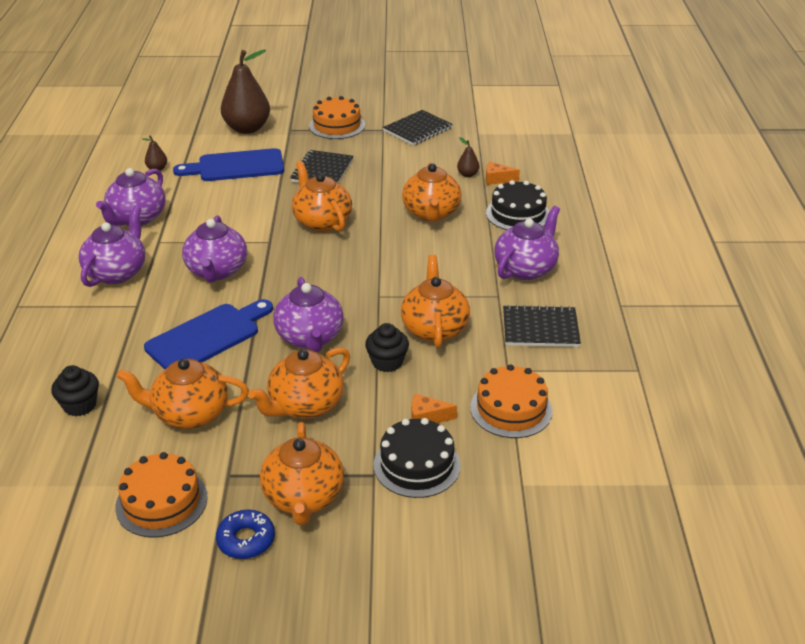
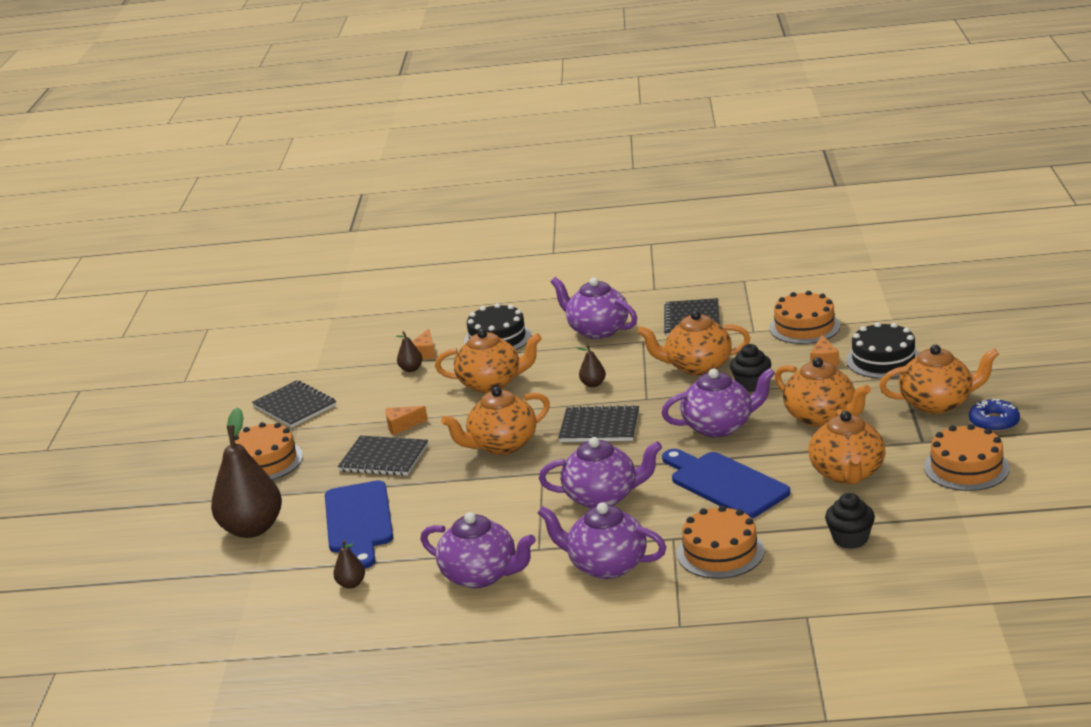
camera: 85 degrees left, 10 degrees down
(102, 329) = (720, 552): none -> orange cake
(334, 269) = (599, 427): none -> black notebook
(371, 175) = (402, 425): none -> orange cheese
(415, 266) = (593, 384): none -> brown pear

